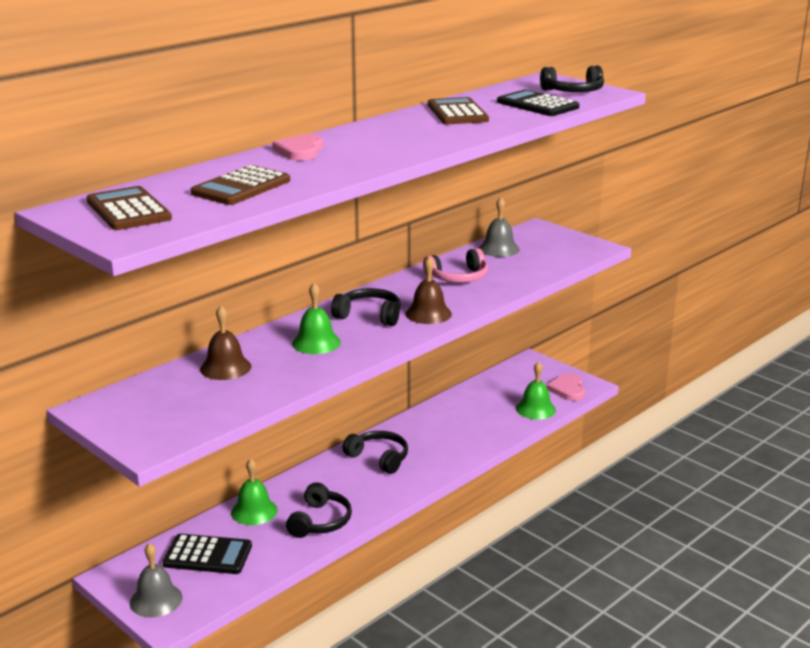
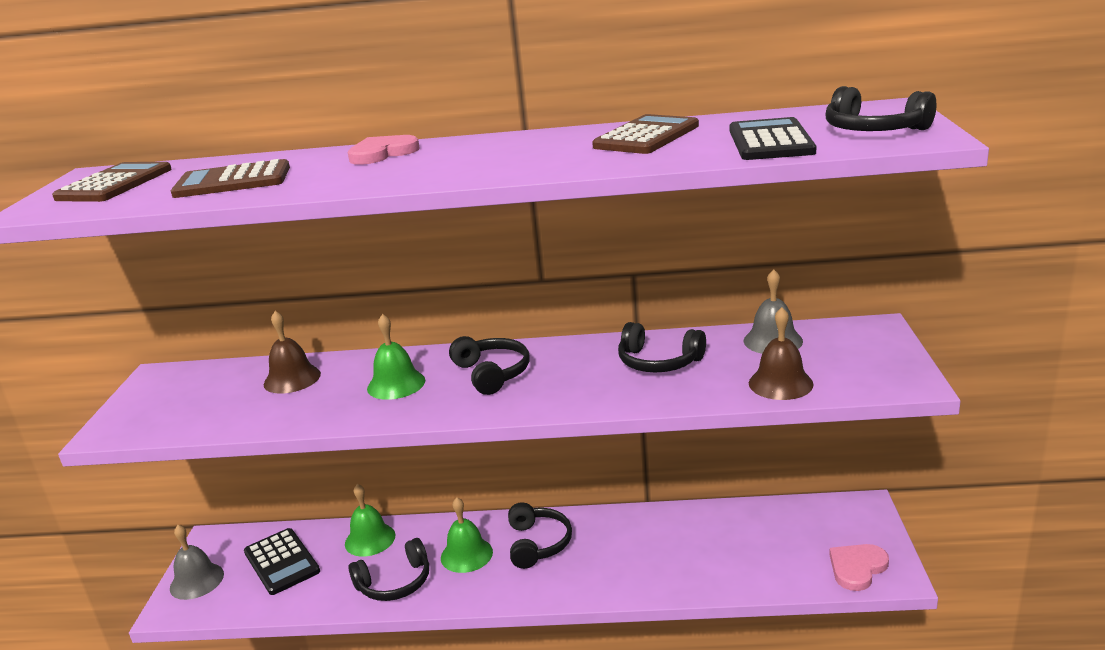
camera: 50 degrees right, 0 degrees up
(428, 314) = (546, 394): brown bell -> brown bell (780, 383)
(458, 277) = (658, 362): pink headphones -> black headphones
(535, 409) = (779, 573): green bell -> green bell (466, 554)

